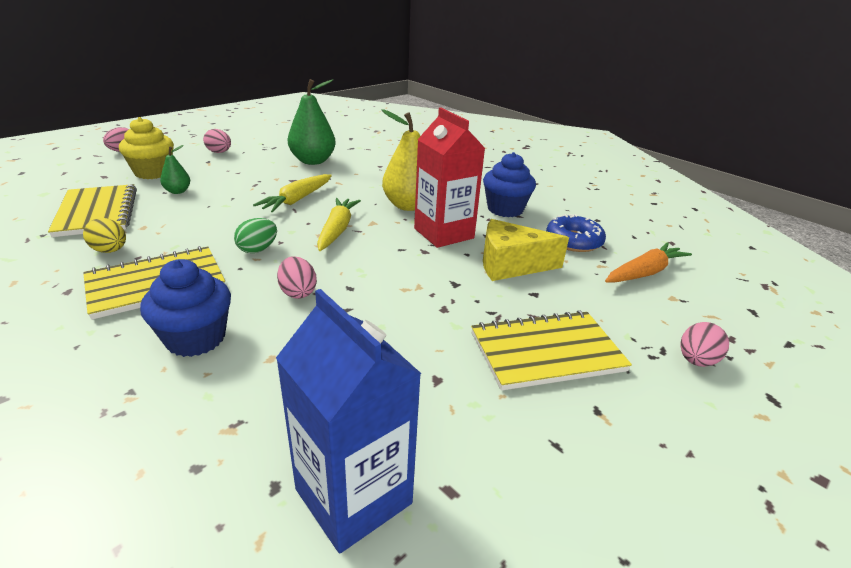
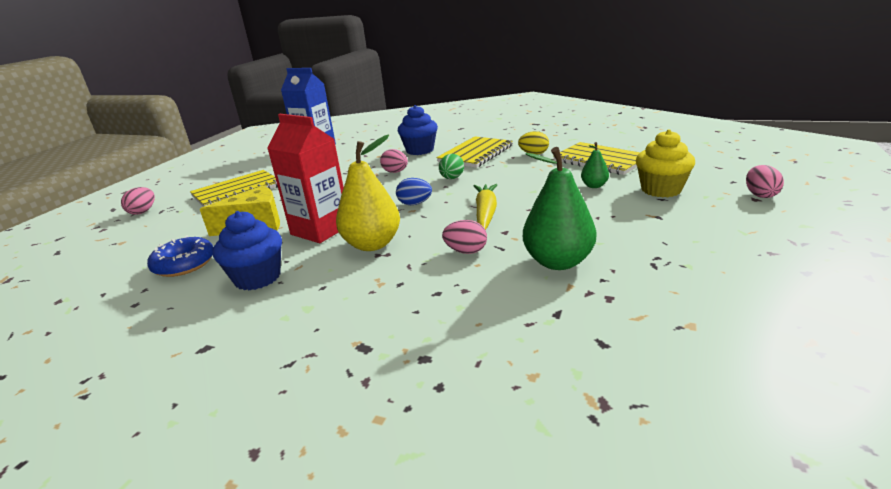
camera: 160 degrees right, 5 degrees down
(219, 152) = (682, 230): pink egg -> pink egg (466, 251)
(337, 230) = (415, 204): yellow carrot -> blue egg
(644, 272) = (129, 254): orange carrot -> none

